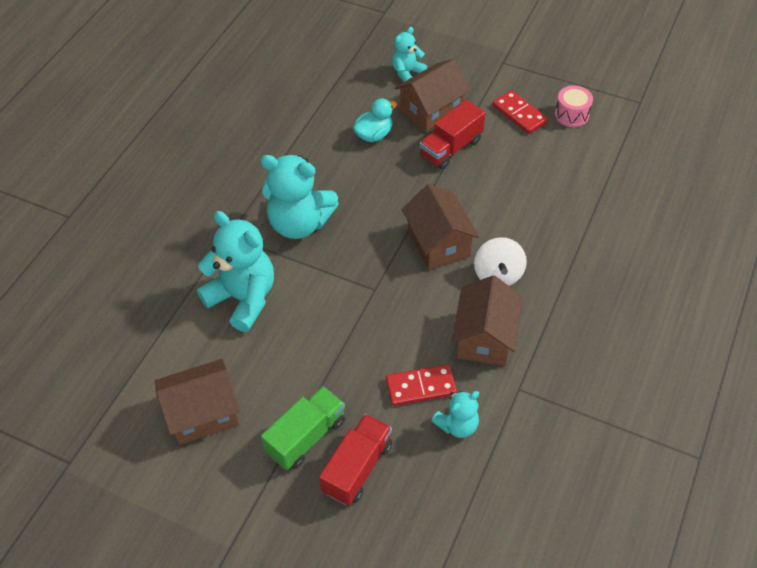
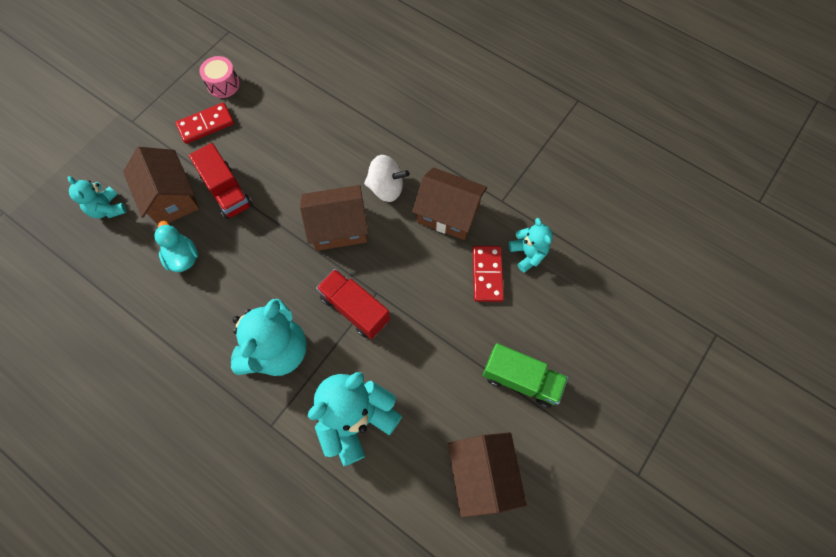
camera: 80 degrees left, 15 degrees up
(306, 436) = (521, 379): green truck -> green truck turned 150 degrees clockwise
(357, 468) = (557, 341): red truck -> red truck (355, 309)

